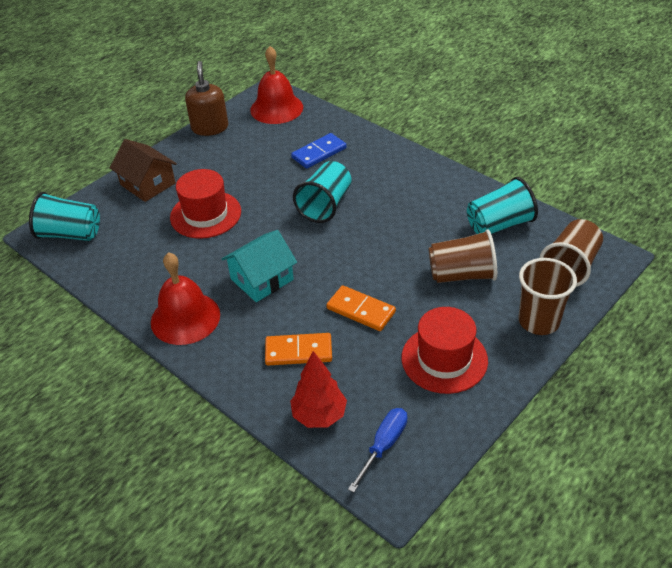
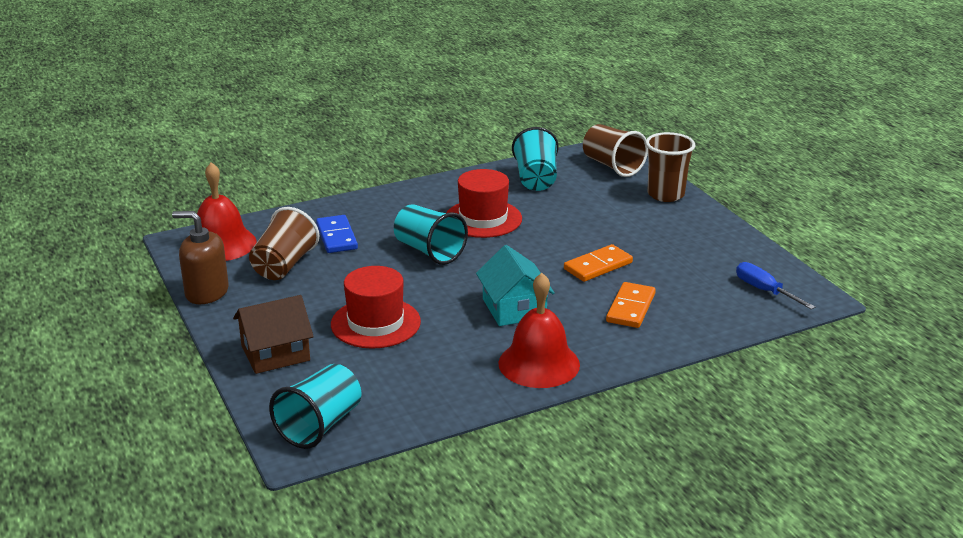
camera: 70 degrees left, 15 degrees down
(319, 415) = (716, 313): red tree -> none
(444, 359) = (683, 242): red hat -> red hat (483, 219)
(462, 274) = (587, 210): brown cup -> brown cup (284, 265)

